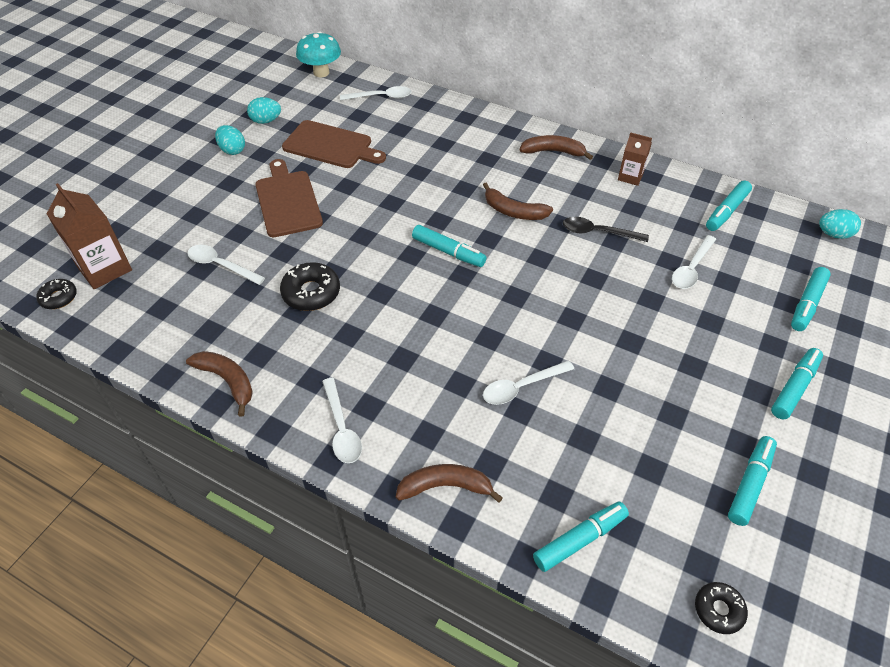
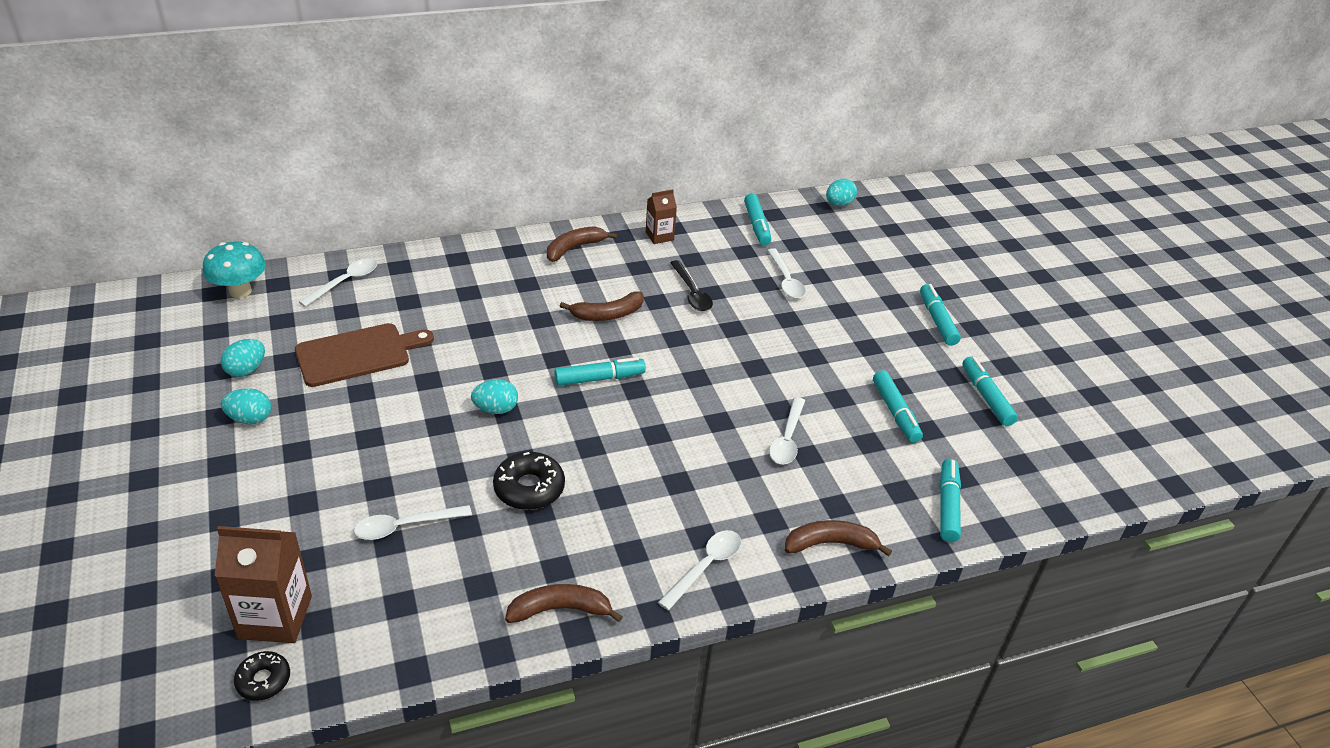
camera: 50 degrees left, 10 degrees down
(287, 201) = (388, 428): brown cutting board -> none
(341, 428) = (705, 567): white spoon -> white spoon turned 75 degrees counterclockwise
(359, 229) = (496, 409): none -> turquoise egg
(445, 486) = (830, 544): brown banana -> brown banana turned 45 degrees clockwise
(598, 232) = (691, 293): black spoon -> black spoon turned 75 degrees counterclockwise
(718, 610) = (1059, 481): black donut -> none
(807, 304) = (880, 261): turquoise marker -> turquoise marker (895, 412)

